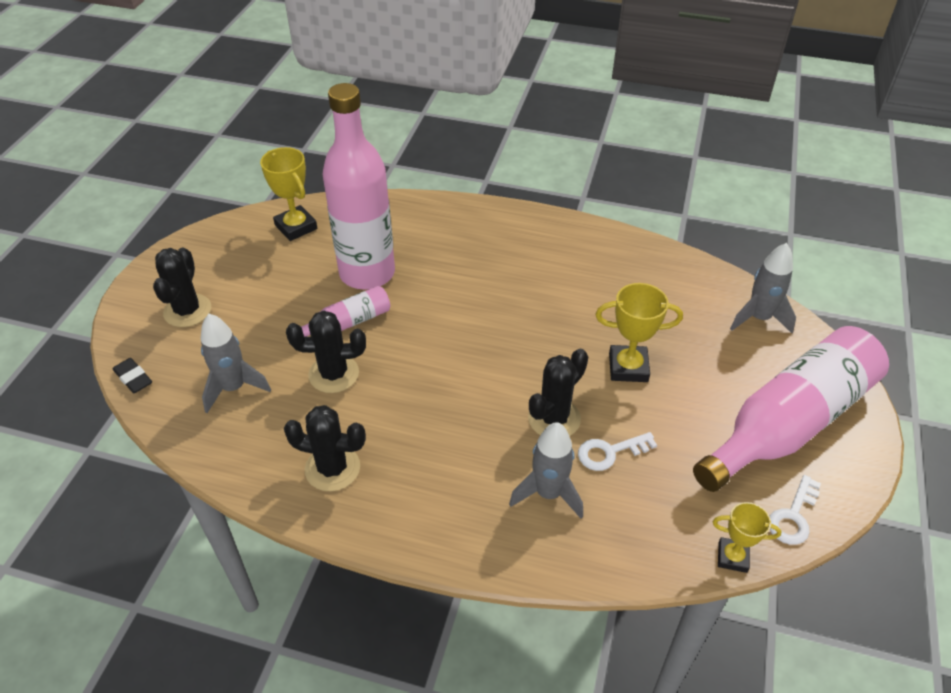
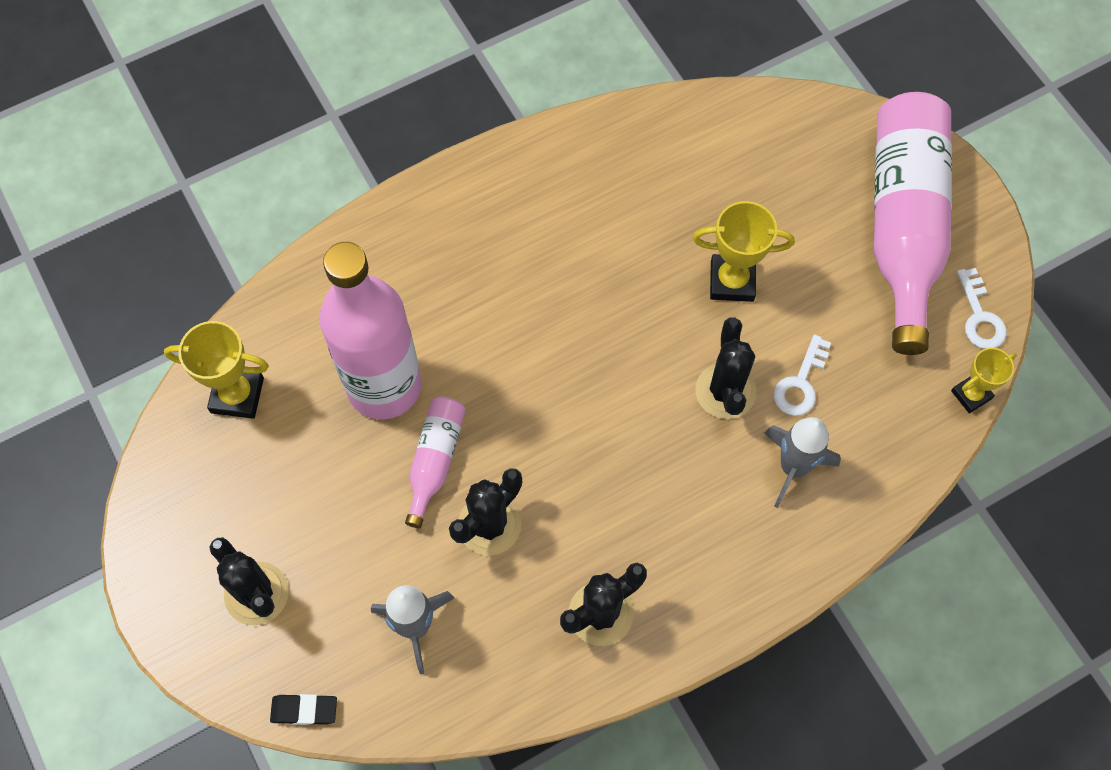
camera: 45 degrees left, 20 degrees up
(628, 367) = (732, 281): yellow trophy -> yellow trophy turned 45 degrees clockwise
(759, 318) = (785, 128): grey rocket -> none

